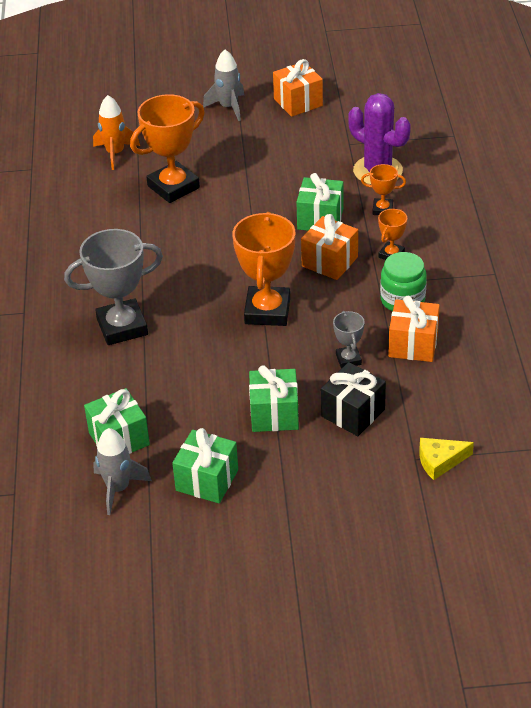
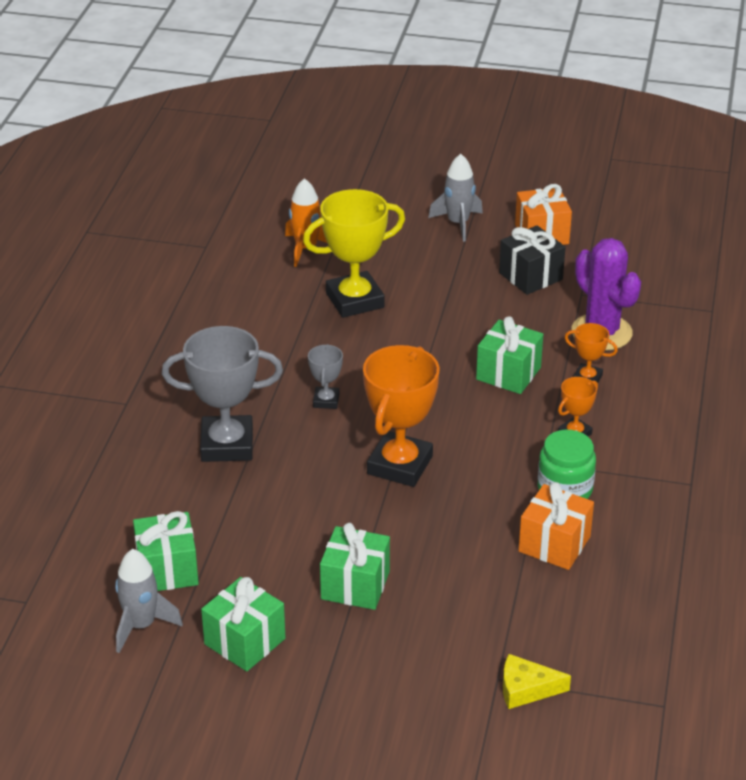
camera: 15 degrees right, 5 degrees down
(173, 187) = (355, 300): orange trophy -> yellow trophy
(329, 261) = (498, 425): orange gift -> none
(348, 359) = (470, 543): grey trophy -> grey trophy (326, 401)
(353, 413) = (447, 606): black gift -> black gift (530, 276)

